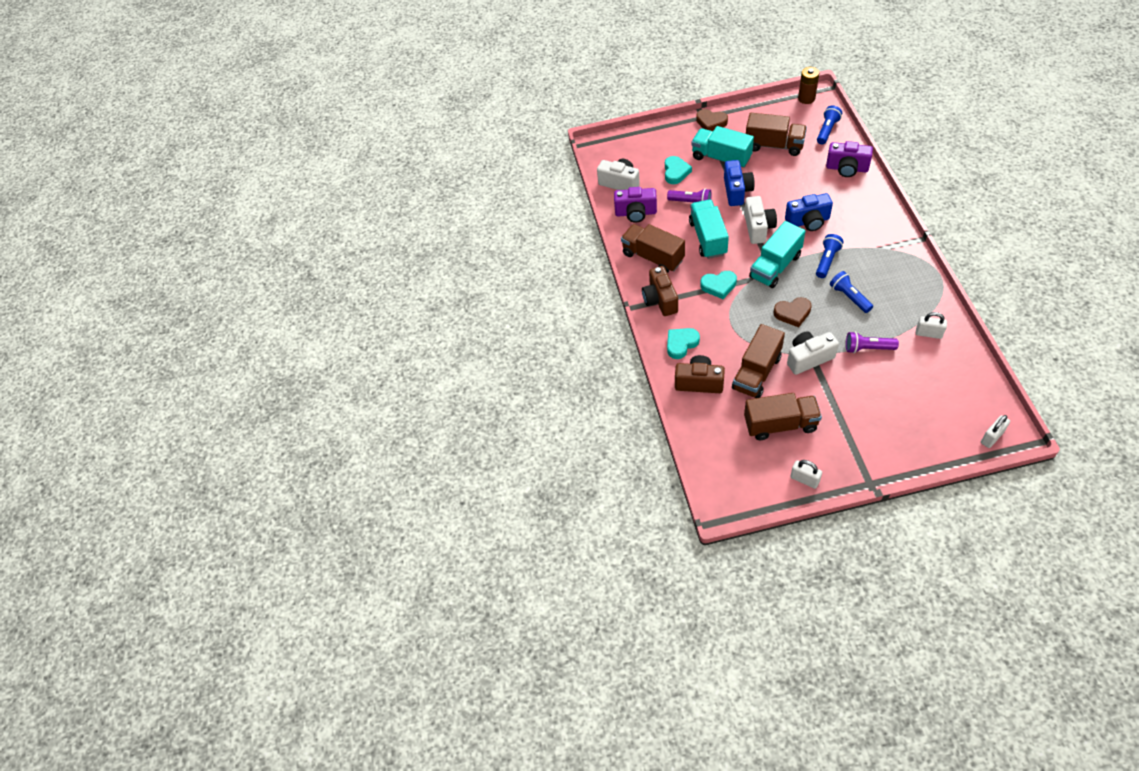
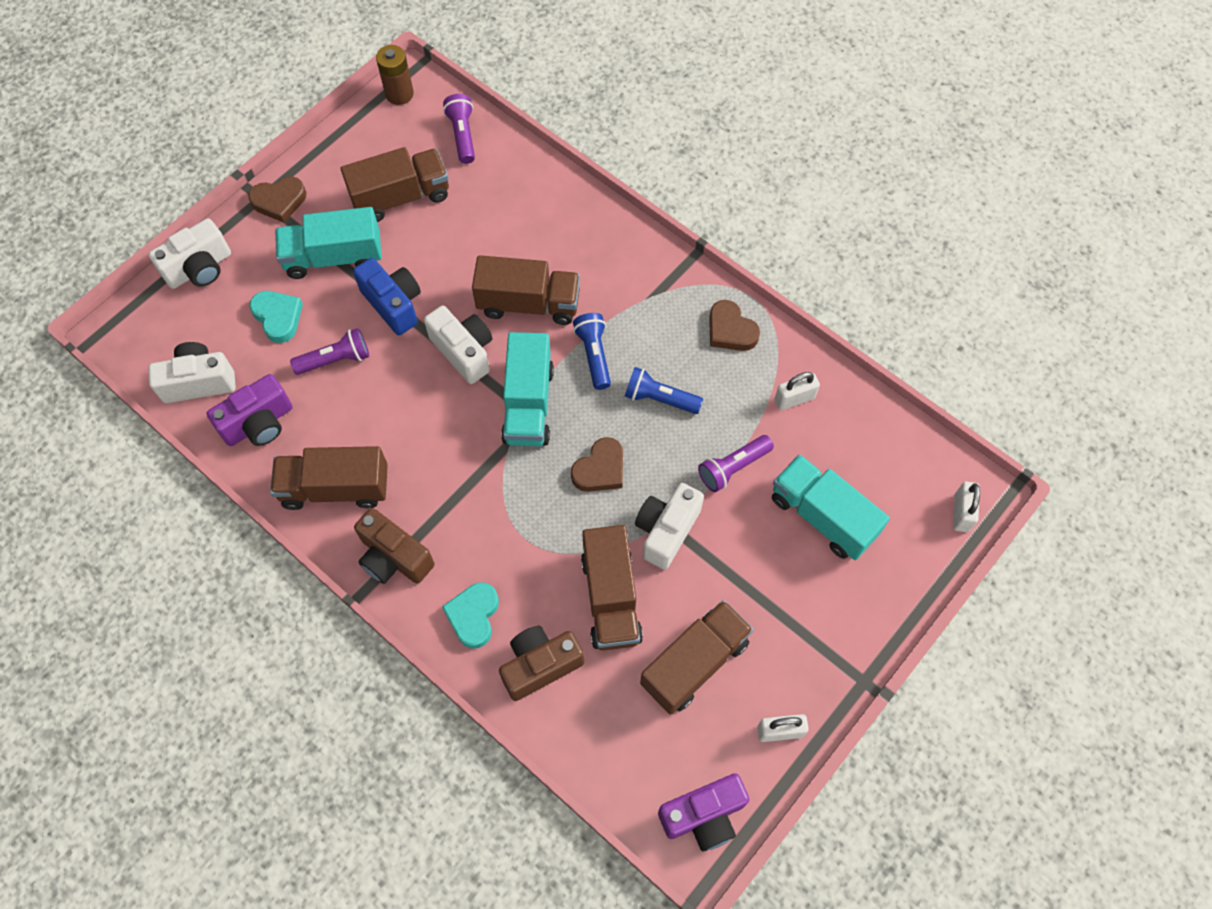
camera: 45 degrees left, 10 degrees up
(653, 135) = (200, 268): none -> white camera
(708, 238) = (400, 408): turquoise truck -> turquoise truck (822, 516)
(719, 286) = (467, 483): turquoise heart -> none
(808, 221) = (528, 303): blue camera -> brown truck
(827, 130) = (462, 135): blue flashlight -> purple flashlight
(847, 168) = (529, 187): purple camera -> purple camera (704, 816)
(914, 284) = (730, 330): none -> brown heart

